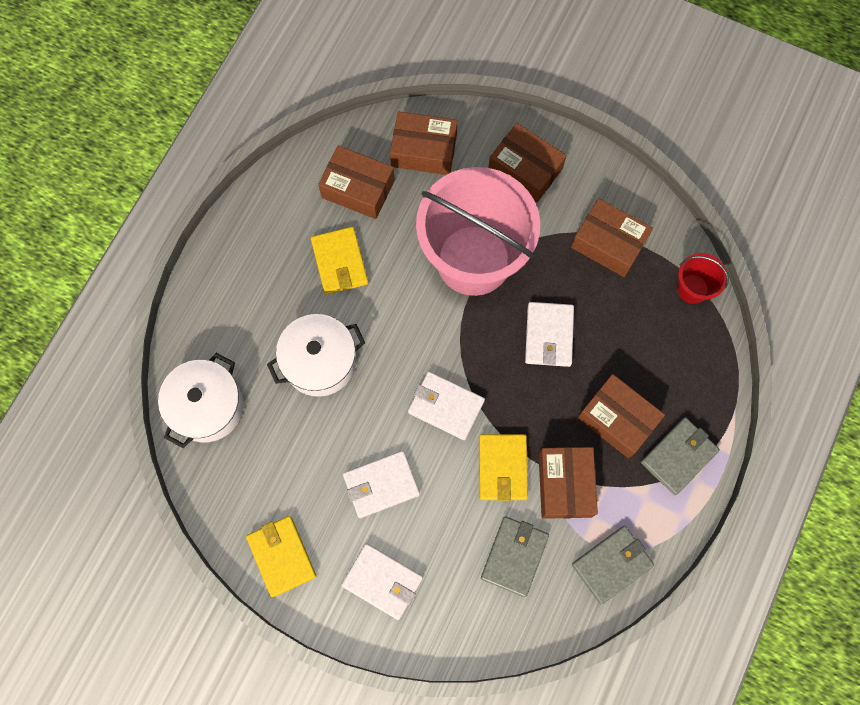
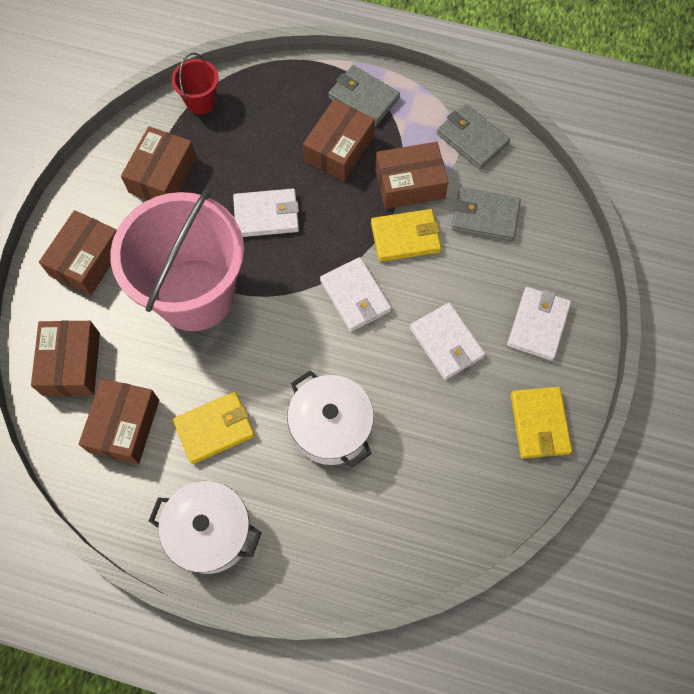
camera: 100 degrees left, 5 degrees down
(207, 407) = (403, 537): white pot -> white pot (210, 532)
(282, 556) = (539, 424): yellow wallet -> yellow wallet turned 60 degrees counterclockwise
(446, 406) = (355, 296): white wallet -> white wallet turned 45 degrees counterclockwise

